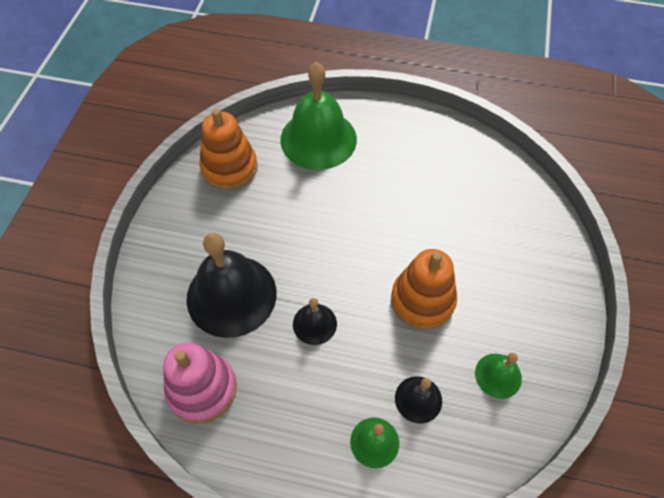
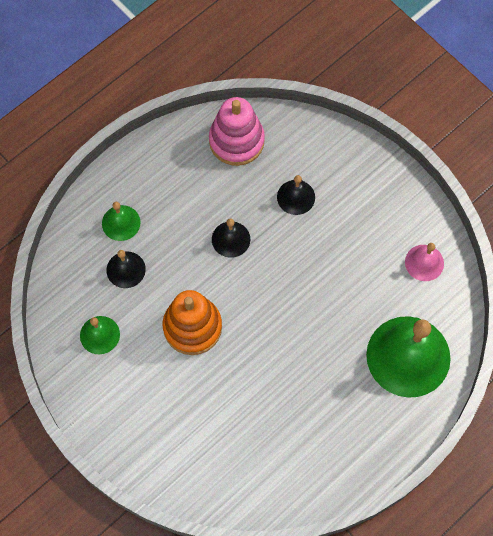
camera: 125 degrees right, 10 degrees up
(229, 168) = (424, 262): orange stacking toy -> pink bell
(231, 295) = (296, 197): black bell -> black bell, size x0.48

